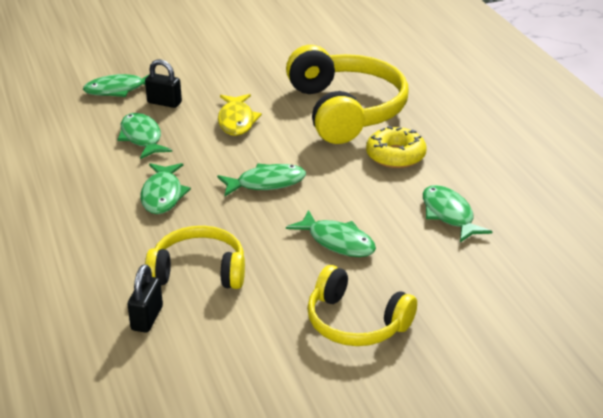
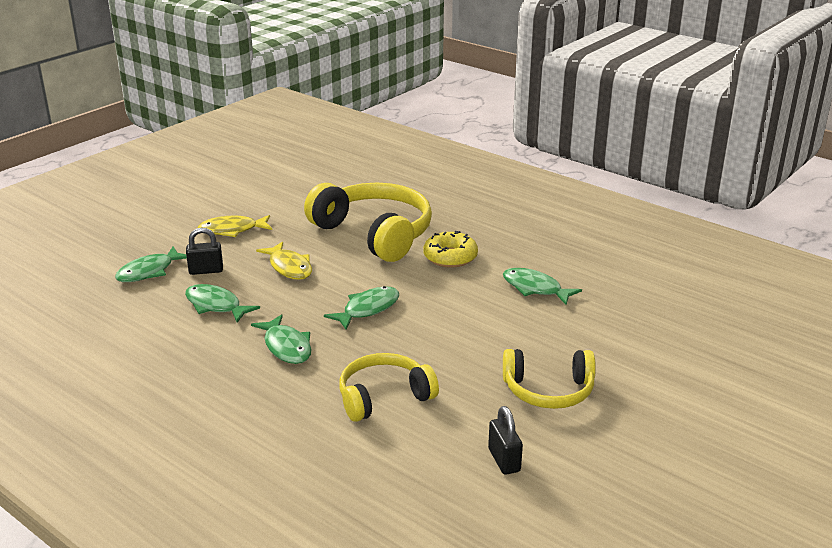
camera: 30 degrees left, 5 degrees down
(147, 318) = (379, 450): black padlock -> black padlock (504, 460)
(221, 71) = (232, 230): none -> yellow fish
(337, 242) = (472, 336): green fish -> none

